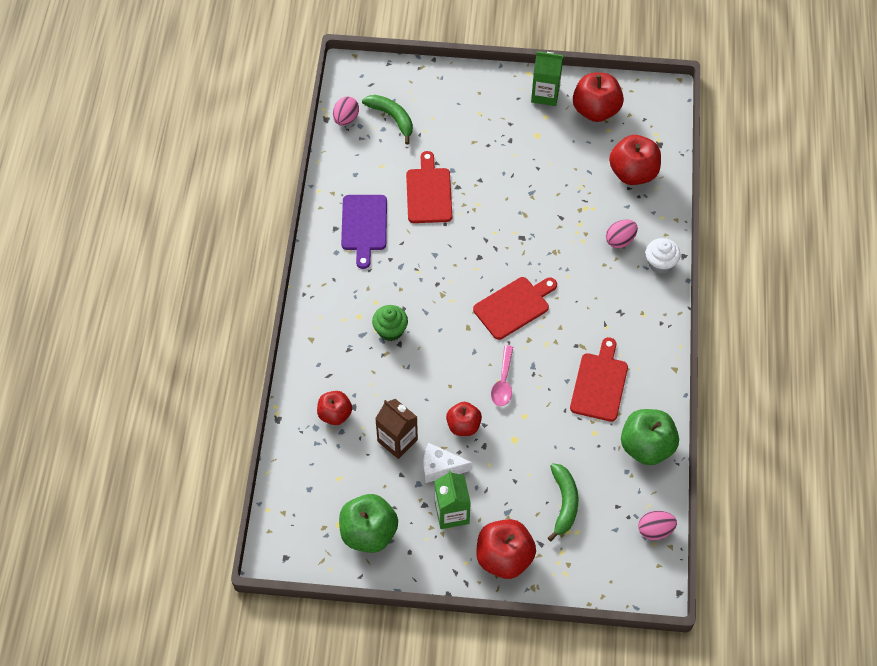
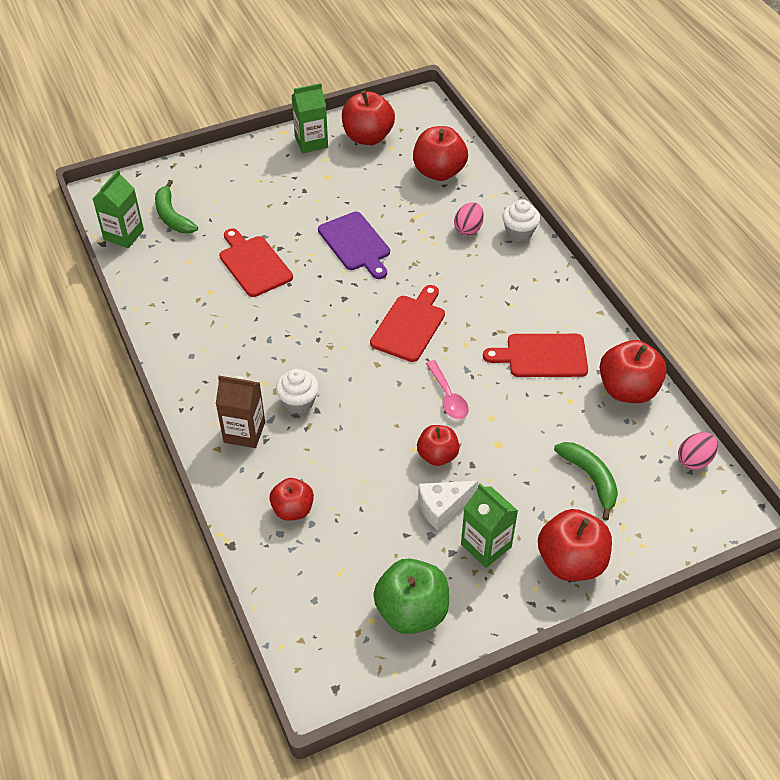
camera: 30 degrees left, 10 degrees down
(346, 118) = (124, 235): pink egg -> green carton
(364, 226) = (205, 320): purple cutting board -> purple cutting board (355, 244)
(390, 330) = (298, 402): green cupcake -> white cupcake
(392, 118) = (172, 216): green banana -> green banana turned 135 degrees counterclockwise
(397, 440) = (378, 503): brown carton -> brown carton (244, 432)
(600, 384) = (542, 356): red cutting board -> red cutting board turned 75 degrees counterclockwise
(646, 446) = (627, 390): green apple -> red apple

